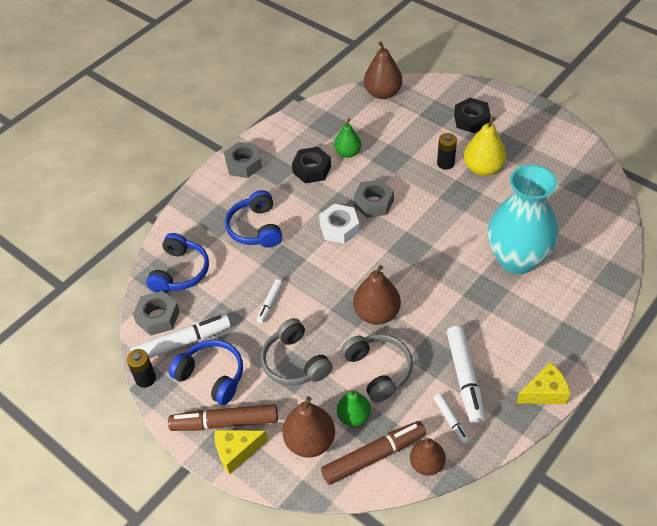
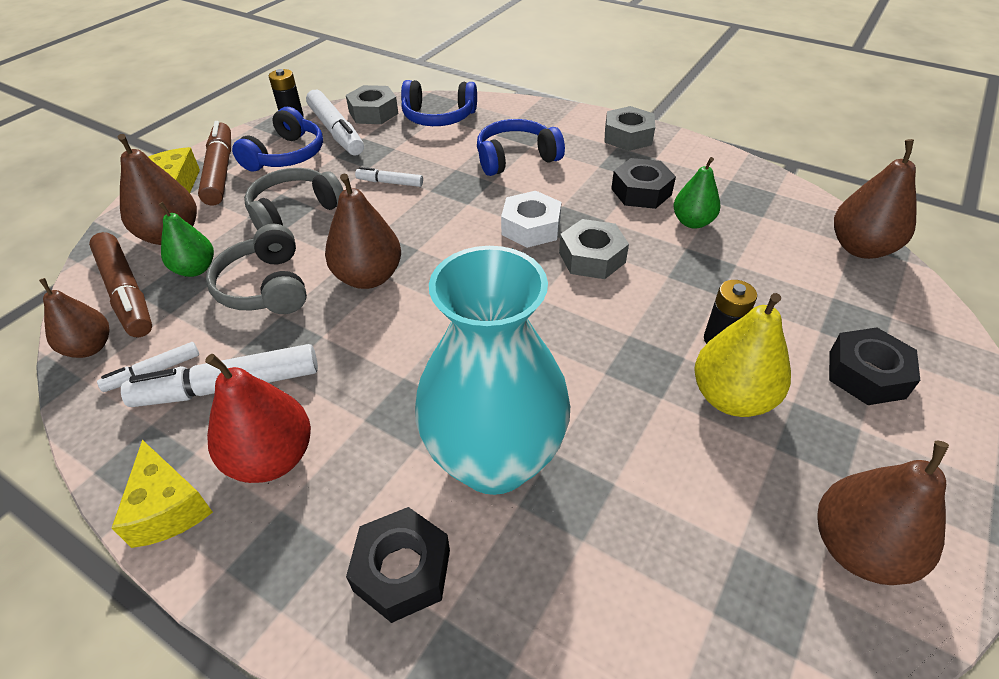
camera: 80 degrees right, 5 degrees down
(378, 370) = (266, 287): grey headphones -> grey headphones turned 105 degrees clockwise
(514, 350) = (272, 458): none -> red pear
(558, 151) = (858, 548): none -> brown pear
(573, 295) = (402, 570): none -> black nut

